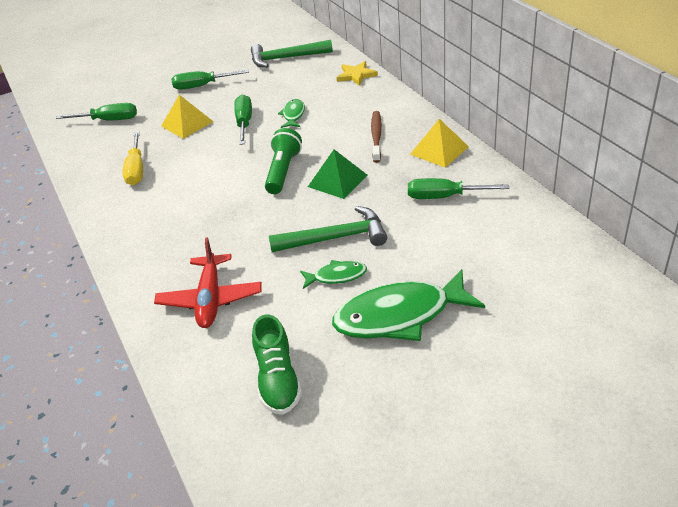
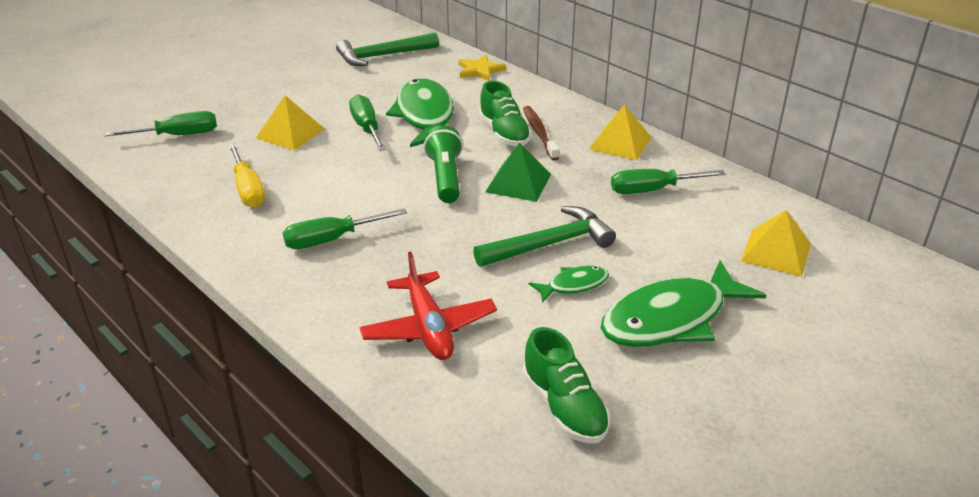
camera: 20 degrees left, 5 degrees down
(202, 86) = (289, 90): green screwdriver -> green screwdriver (332, 239)
(293, 115) = (425, 116): green fish -> green fish, size x2.09
(348, 135) = (504, 133): none -> green shoe
(521, 265) = (776, 252): none -> yellow pyramid

